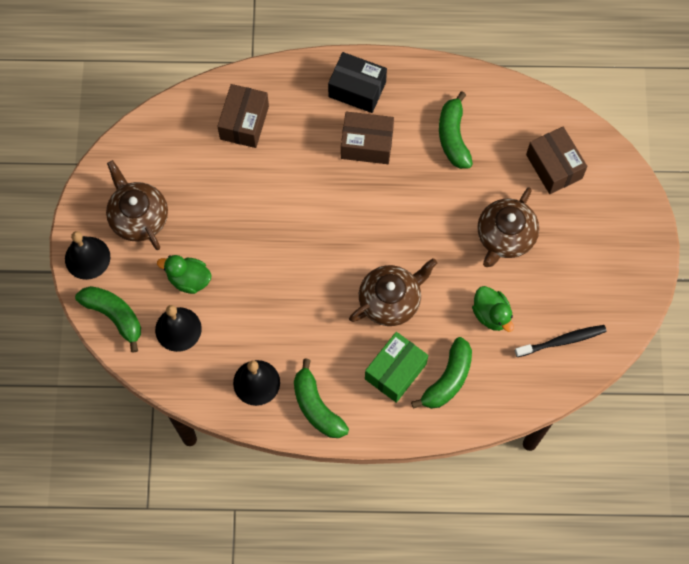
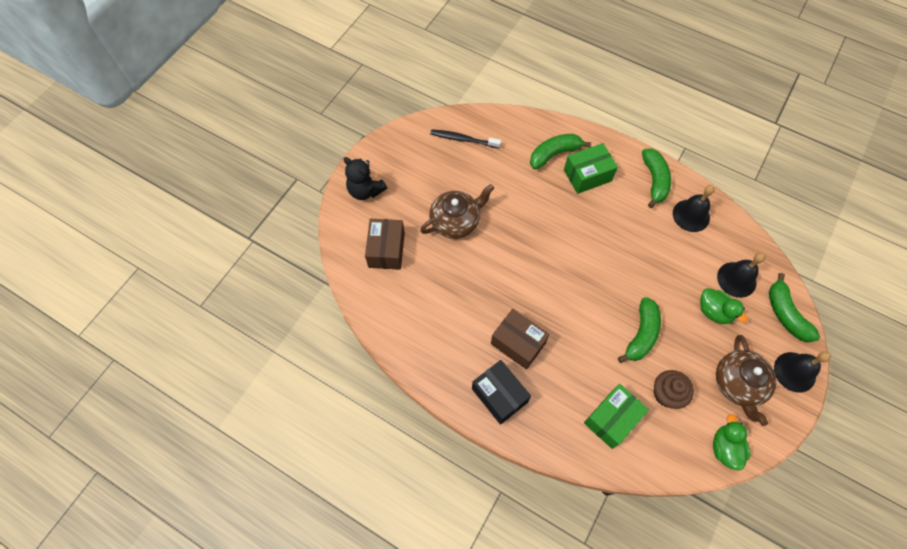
camera: 150 degrees left, 5 degrees down
(203, 171) = (667, 394): none -> brown cupcake
(244, 122) = (612, 419): brown box -> green box
(390, 300) = (565, 220): brown teapot -> none
(453, 137) = (446, 312): green banana -> green banana (641, 334)
(491, 314) = (499, 177): green duck -> green duck (725, 448)
(623, 218) = (365, 190): none -> black teddy bear

